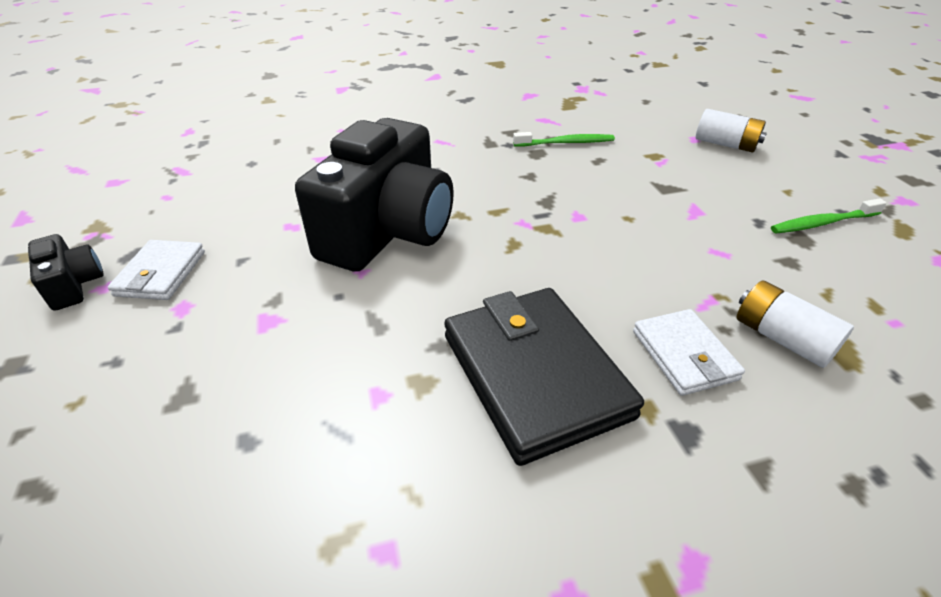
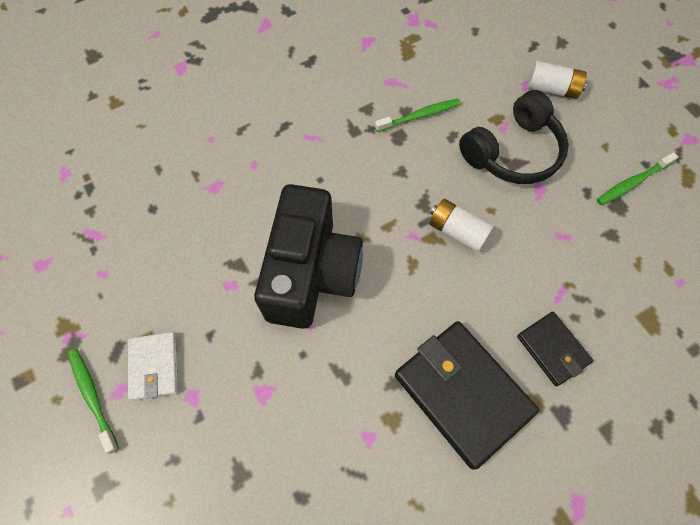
camera: 15 degrees left, 25 degrees up
(74, 285) = (93, 397): black camera -> green toothbrush
(668, 180) = (513, 152): none -> black headphones
(684, 355) = (552, 349): white wallet -> black wallet
(782, 338) = (611, 317): white battery -> white battery (457, 231)

